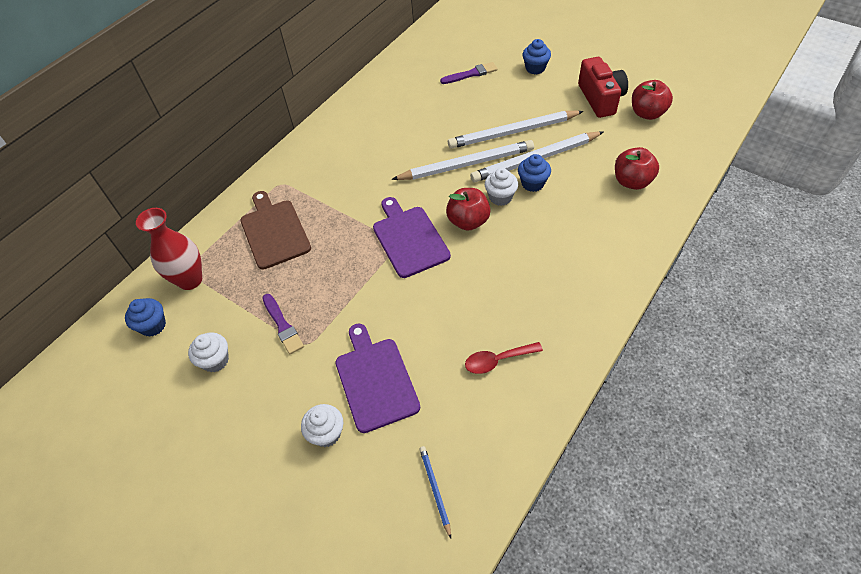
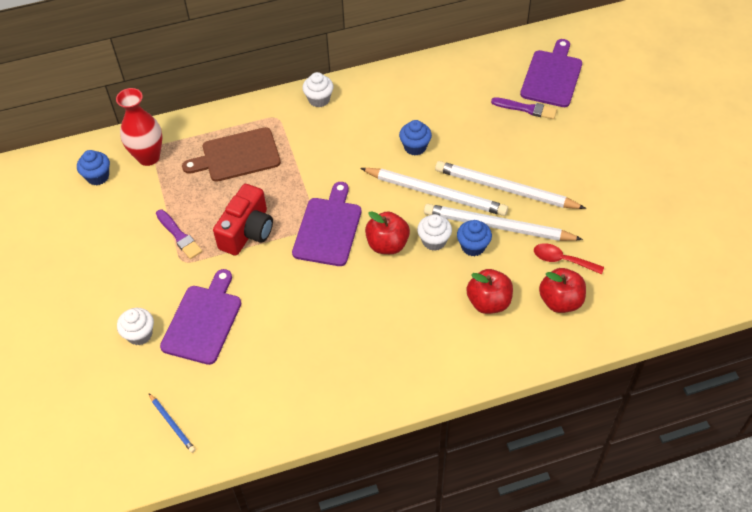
camera: 35 degrees right, 0 degrees up
(215, 360) = (115, 231): white cupcake -> white cupcake (319, 99)
(274, 231) = (237, 156): brown cutting board -> brown cutting board turned 120 degrees counterclockwise
(282, 325) = (179, 235): purple brush -> purple brush turned 45 degrees counterclockwise
(435, 490) = (172, 424): blue pencil -> blue pencil turned 120 degrees clockwise
(466, 45) = (552, 76): none -> purple cutting board
(497, 360) = (299, 368): red spoon -> red spoon (562, 260)
(535, 68) = (591, 138): blue cupcake -> blue cupcake (415, 147)
(600, 98) = (619, 206): red camera -> red camera (247, 231)
(647, 113) = (648, 248): red apple -> red apple (488, 302)

